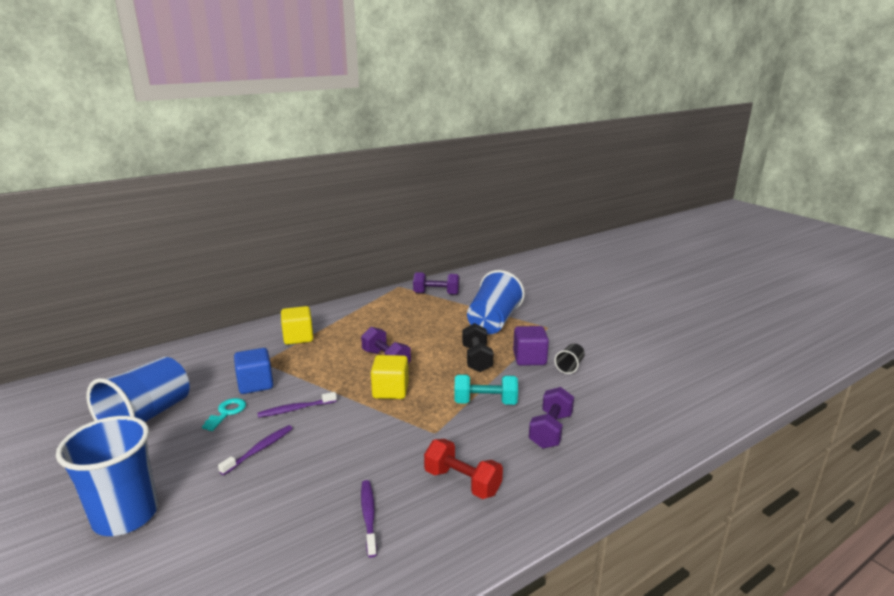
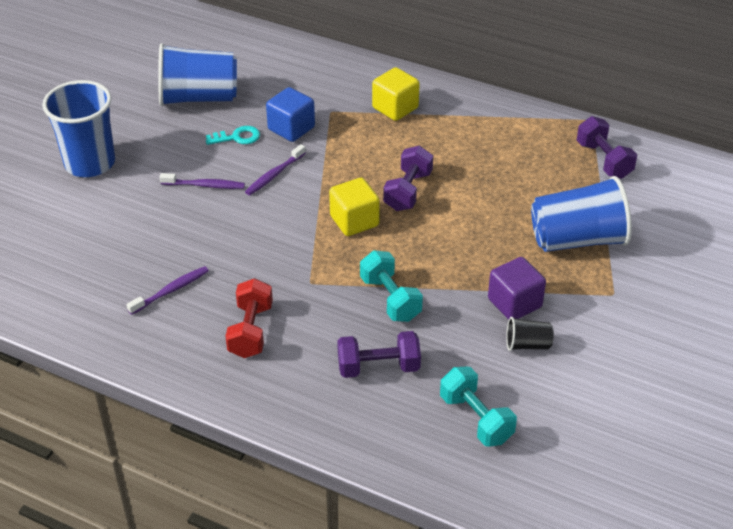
camera: 60 degrees right, 20 degrees up
(296, 409) = (274, 175): purple toothbrush -> purple toothbrush turned 90 degrees counterclockwise
(476, 359) = (473, 259): black dumbbell -> none
(625, 407) = (476, 418): none -> turquoise dumbbell

